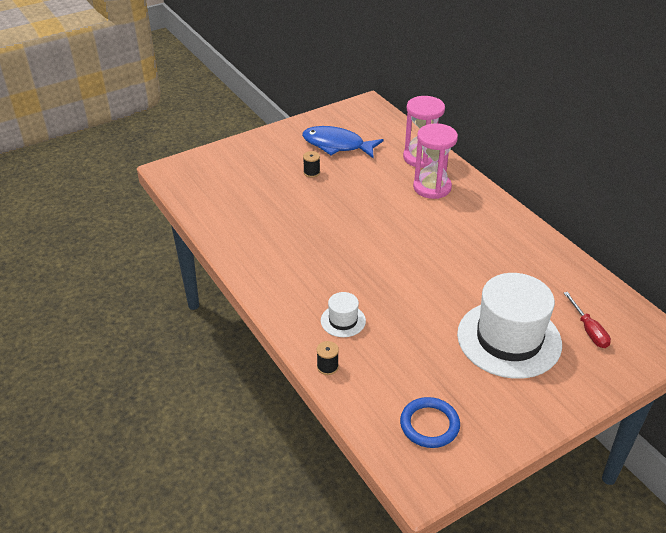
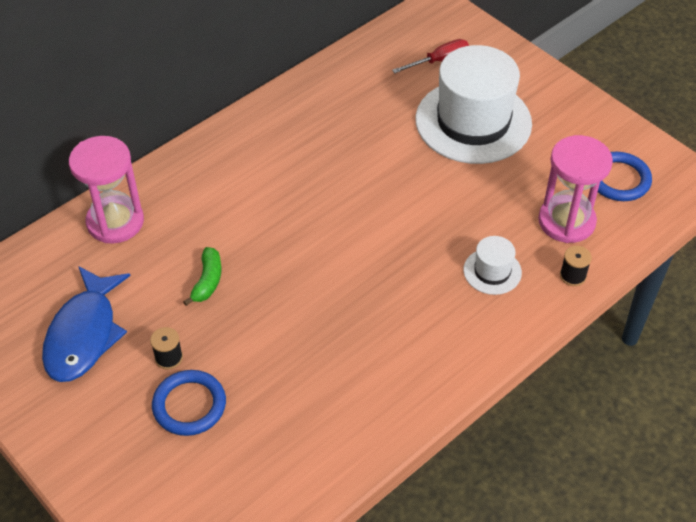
camera: 100 degrees left, 10 degrees up
(276, 178) = (189, 405): none -> blue ring
(365, 189) = (207, 281): none -> green banana
(432, 187) = (193, 204): pink hourglass -> pink hourglass (566, 221)

